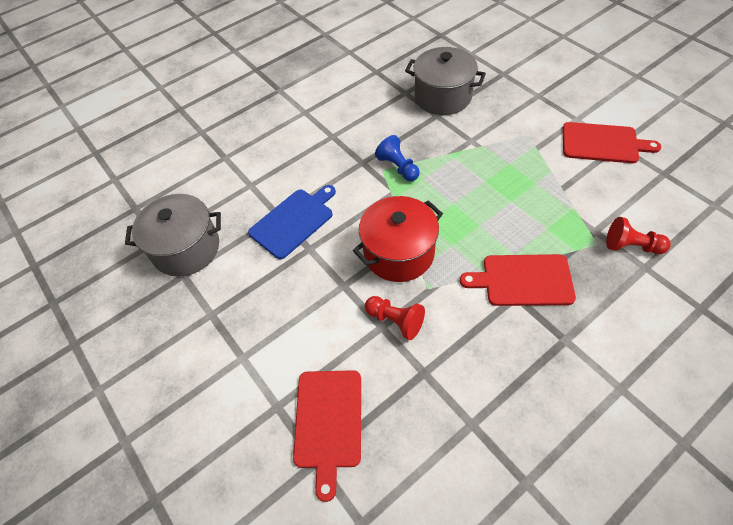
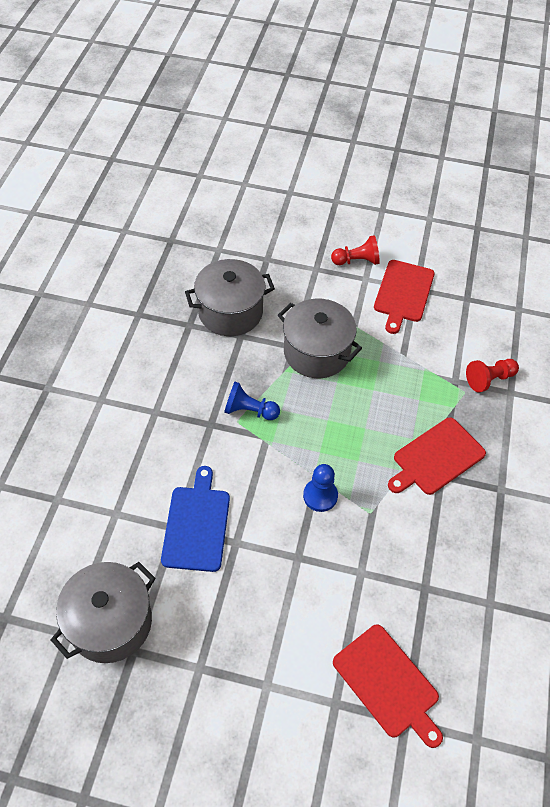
camera: 45 degrees left, 0 degrees up
(395, 321) = (368, 559): red pawn -> red pawn (357, 261)
(399, 253) = (320, 496): red pot -> blue pawn
(486, 153) = (316, 352): none -> grey pot
(603, 143) = (403, 293): red cutting board -> red cutting board turned 135 degrees clockwise

